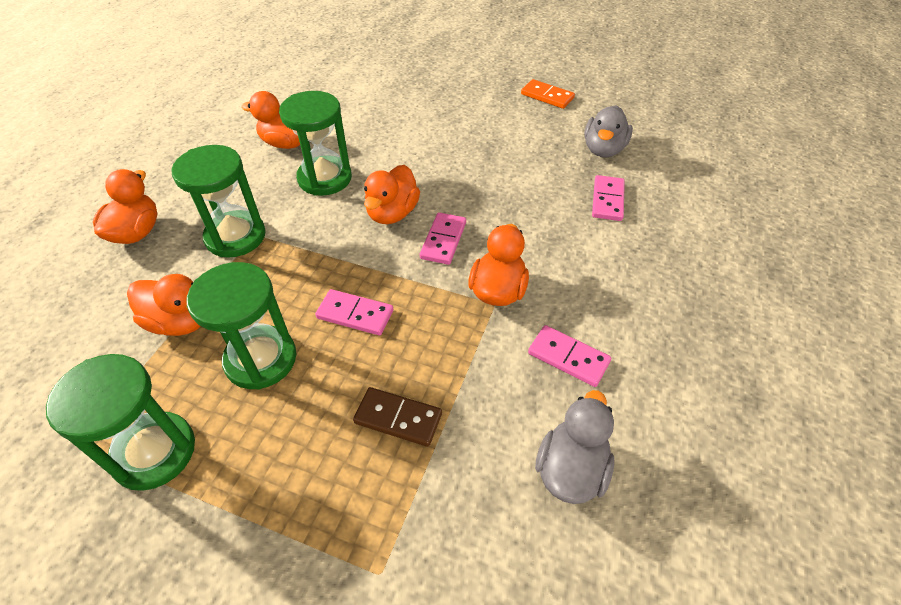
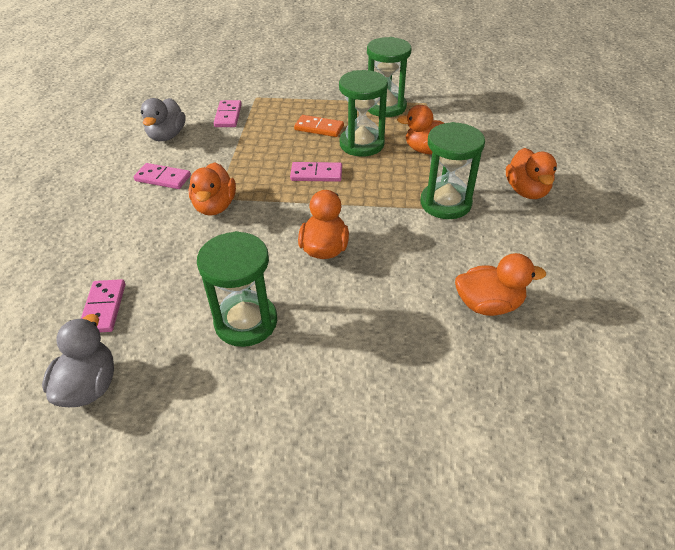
camera: 165 degrees right, 5 degrees down
(325, 178) = (412, 270): green hourglass -> green hourglass (246, 322)
(398, 418) = (266, 137): brown domino -> none
(443, 240) = (268, 234): pink domino -> pink domino (228, 116)
(547, 96) = (159, 495): orange domino -> orange domino (319, 128)

